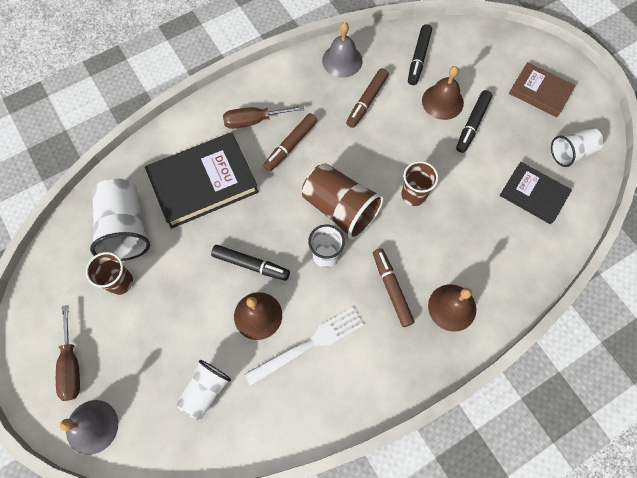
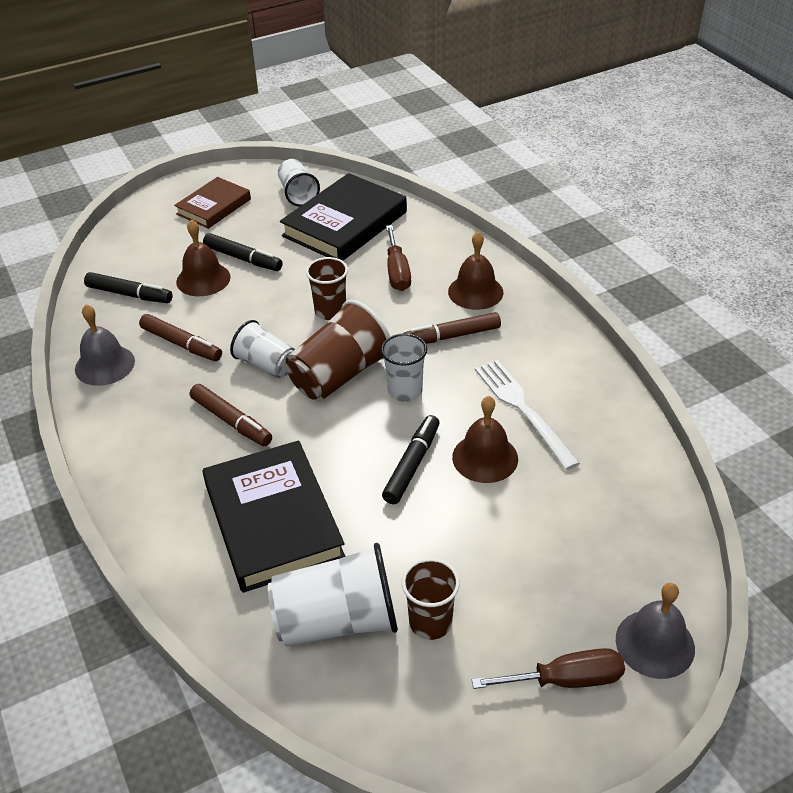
camera: 85 degrees left, 25 degrees down
(205, 391) = (590, 511): white cup -> white cup (266, 365)
(254, 121) = (178, 461): brown screwdriver -> brown screwdriver (397, 272)
(533, 195) = (345, 224): black book -> black book, size x1.66

